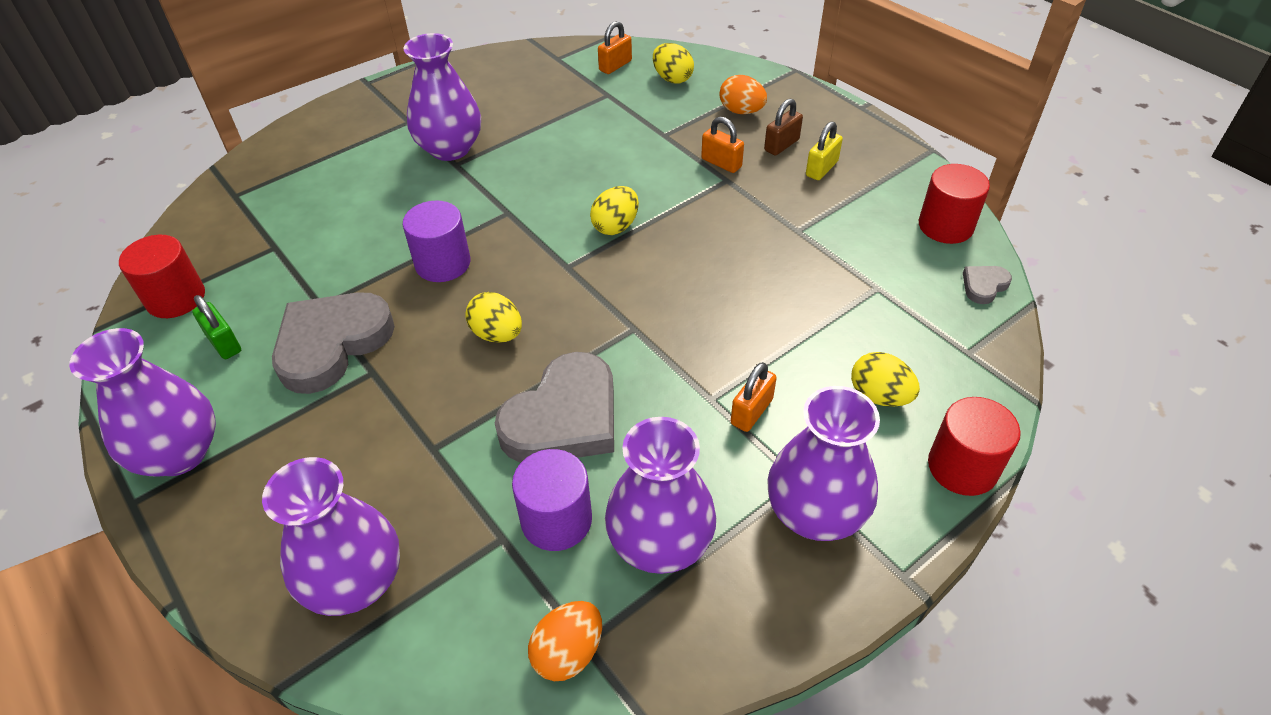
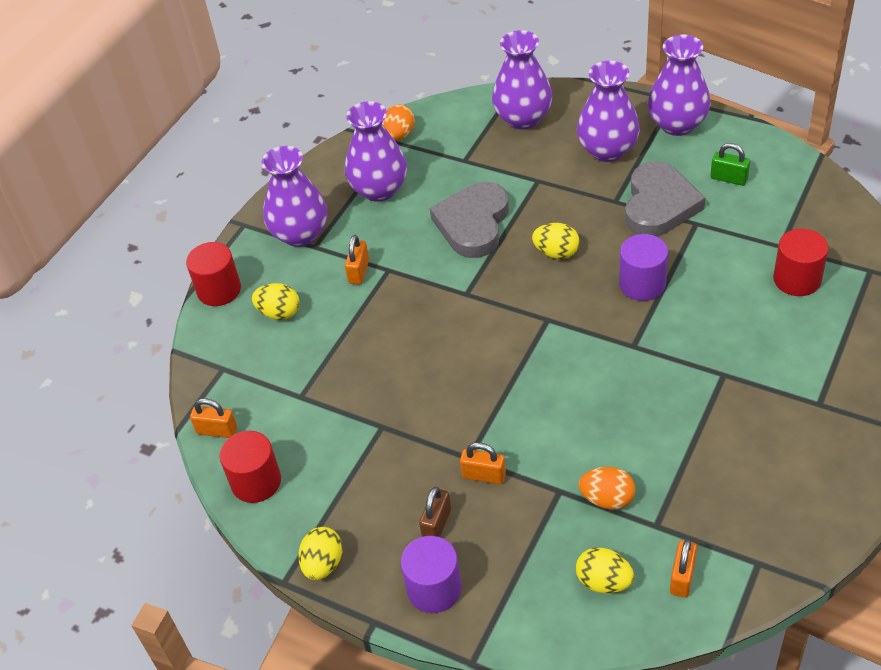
camera: 160 degrees right, 0 degrees up
(176, 298) = (799, 188): red cylinder -> red cylinder (797, 279)
(450, 148) = (746, 388): purple vase -> purple vase (607, 150)
(556, 520) = (441, 177): purple cylinder -> purple cylinder (434, 589)
(615, 226) = (535, 368): yellow egg -> yellow egg (323, 564)
(741, 111) = (500, 558): orange egg -> orange egg (607, 499)
(821, 169) = (386, 507): yellow padlock -> none
(984, 286) = (217, 431): grey heart -> orange padlock

